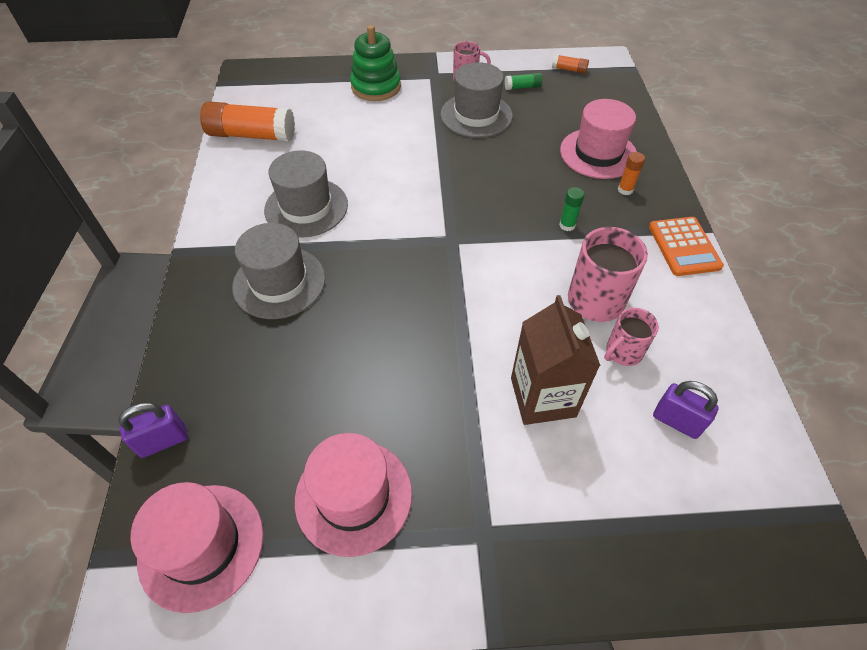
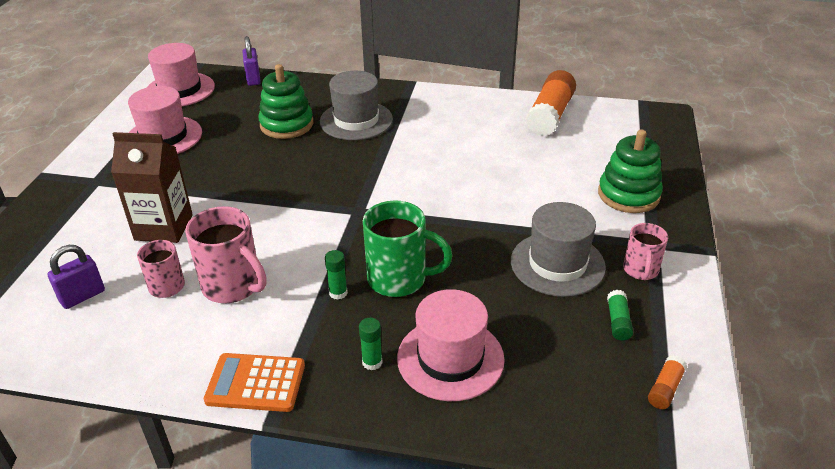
camera: 105 degrees right, 15 degrees down
(298, 351) = (286, 125): none -> green stacking toy
(306, 207) = (437, 137): grey hat -> none
(533, 193) = (399, 279): none -> green mug
(625, 190) = (372, 362): orange glue stick -> green glue stick

